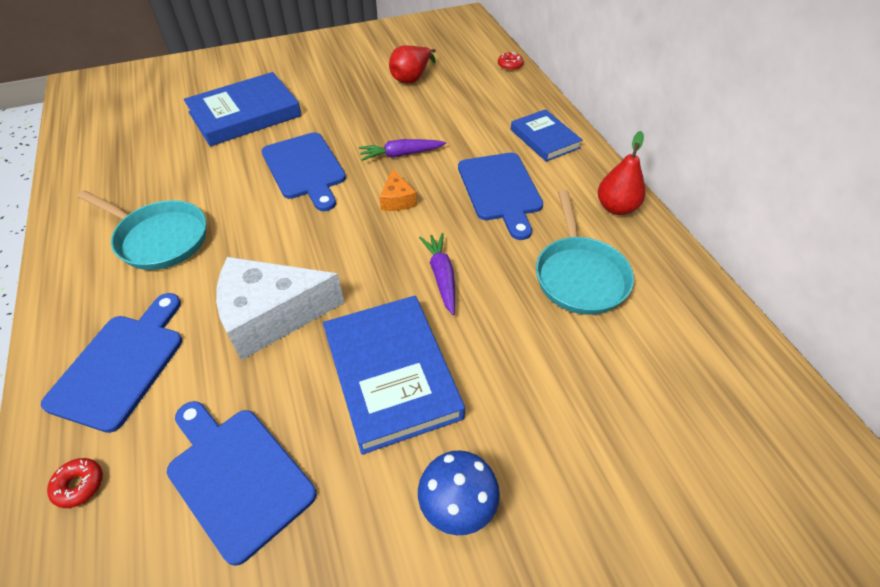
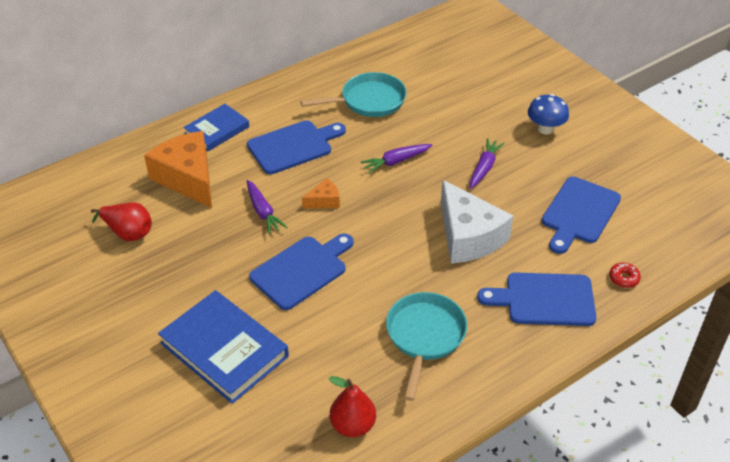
camera: 105 degrees left, 5 degrees down
(392, 374) = (484, 168): blue book -> purple carrot
(472, 114) = (188, 178): none -> orange cheese
(510, 65) = (93, 165): red donut -> none
(616, 207) = (294, 88): red pear -> red pear (353, 425)

